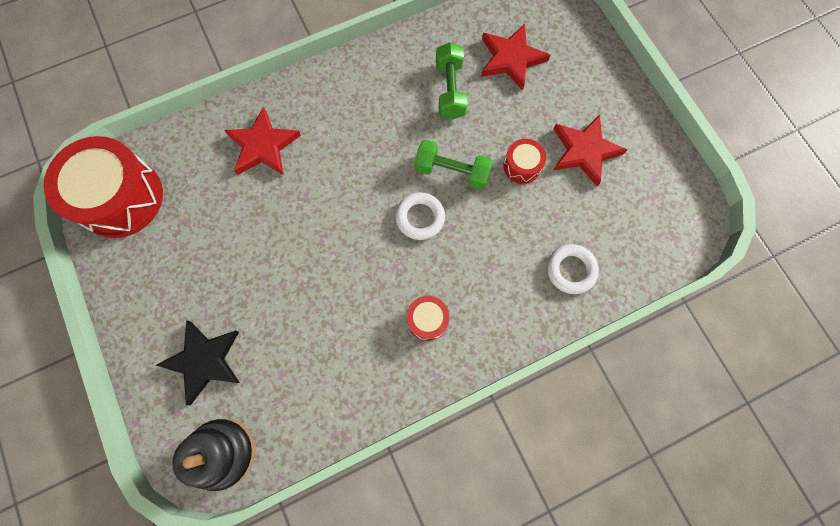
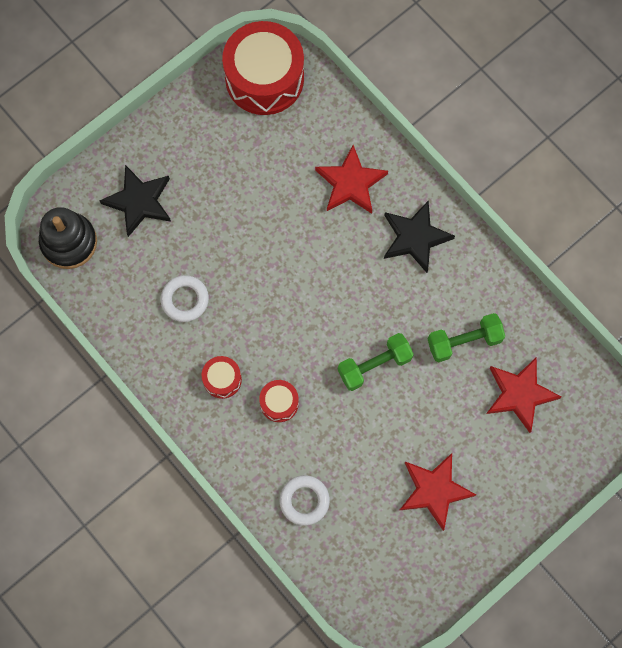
camera: 75 degrees right, 0 degrees up
(338, 104) = (415, 237): none -> black star
(420, 218) = (318, 347): white ring -> white ring (185, 300)
(452, 172) = (374, 365): green dumbbell -> green dumbbell turned 60 degrees clockwise
(522, 166) = (400, 431): red drum -> red drum (279, 403)

